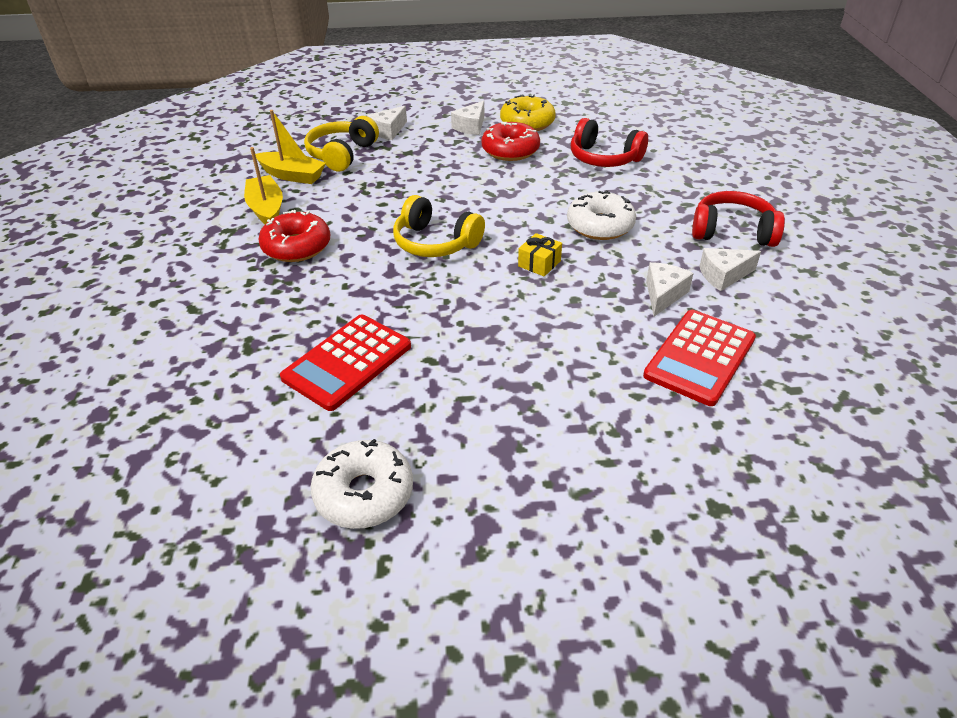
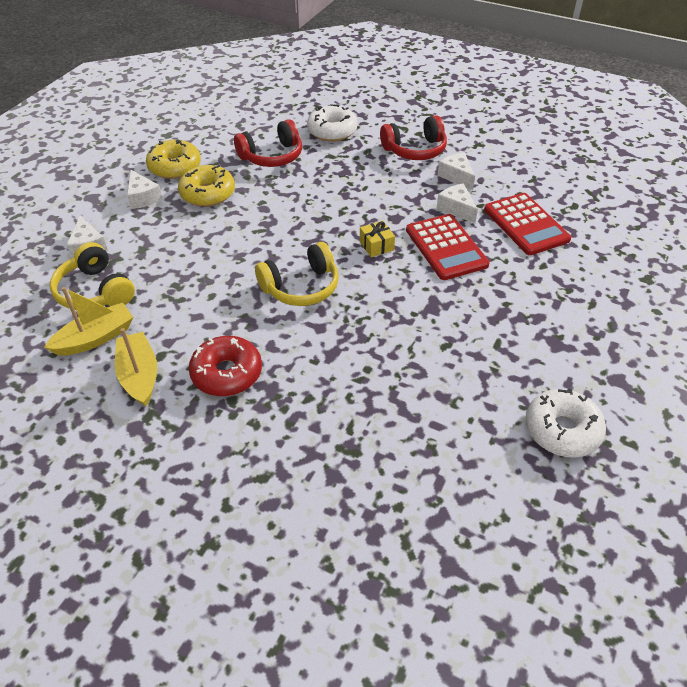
camera: 60 degrees left, 5 degrees up
(266, 209) = (139, 375): yellow boat -> yellow boat turned 60 degrees clockwise
(347, 362) = (416, 392): red calculator -> red calculator (446, 247)
(510, 150) = (208, 193): red donut -> yellow donut
(600, 225) = (356, 198): white donut -> white donut (332, 131)
(723, 275) = (456, 176): white cheese -> white cheese turned 135 degrees clockwise
(732, 232) = (415, 150): red headphones -> red headphones turned 150 degrees counterclockwise

